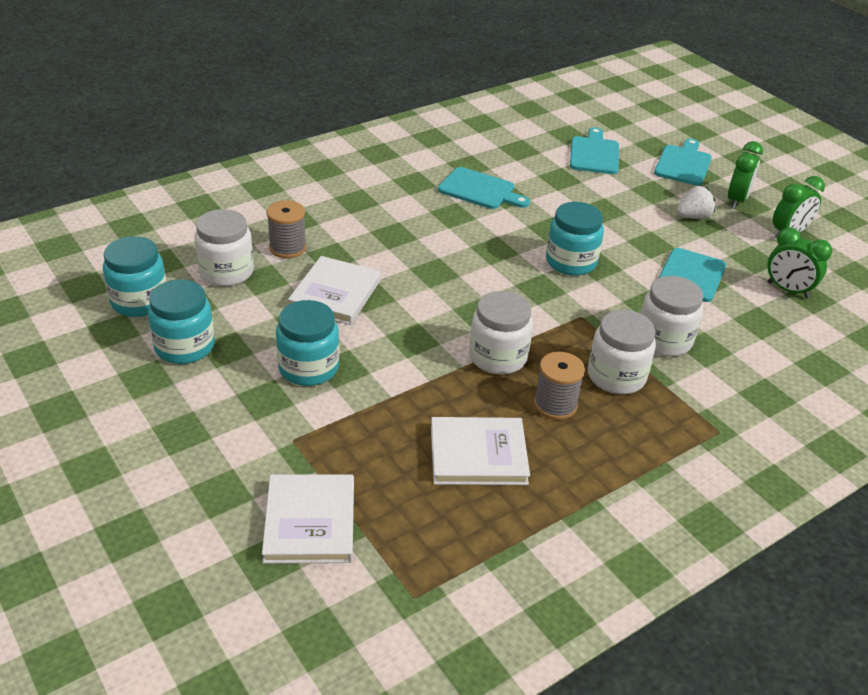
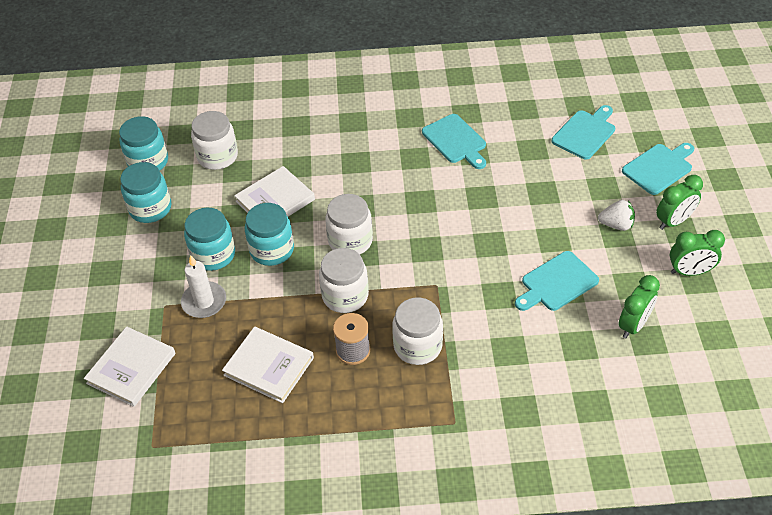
camera: 35 degrees right, 10 degrees up
(287, 248) = (272, 149): grey spool -> none
(340, 418) = (204, 302): none -> white candle
(571, 262) = (471, 233): turquoise jar -> turquoise jar (272, 250)
(664, 340) = (482, 330): white jar -> white jar (350, 241)
(788, 290) = (633, 325): green clock -> green clock turned 120 degrees counterclockwise

